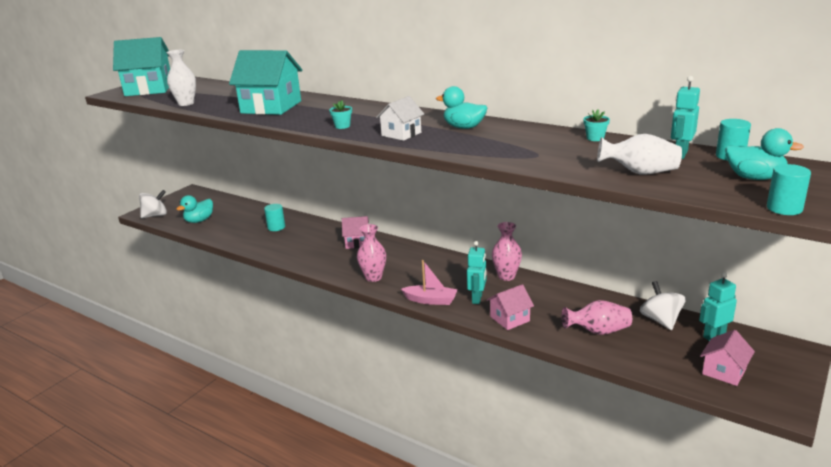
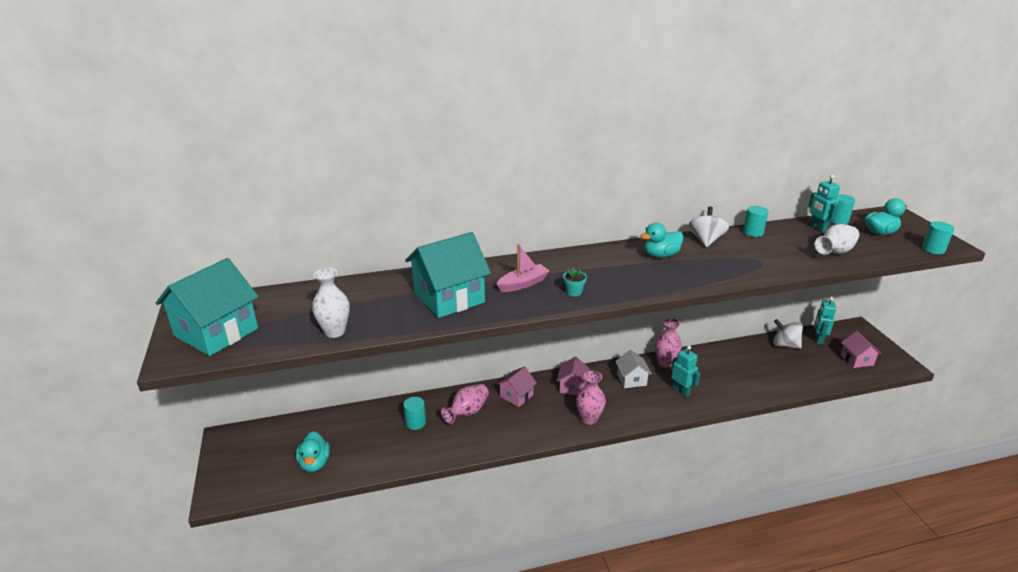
camera: 50 degrees left, 5 degrees up
(155, 215) = (243, 489): white spinning top -> white spinning top (706, 240)
(401, 134) = (638, 280): white house -> white house (631, 379)
(431, 300) = (659, 412): pink boat -> pink boat (523, 284)
(509, 319) = (724, 394): pink house -> pink house (572, 387)
(595, 138) = (753, 232): turquoise flower pot -> turquoise cylinder
(598, 331) = (775, 372): pink vase -> pink vase (467, 412)

